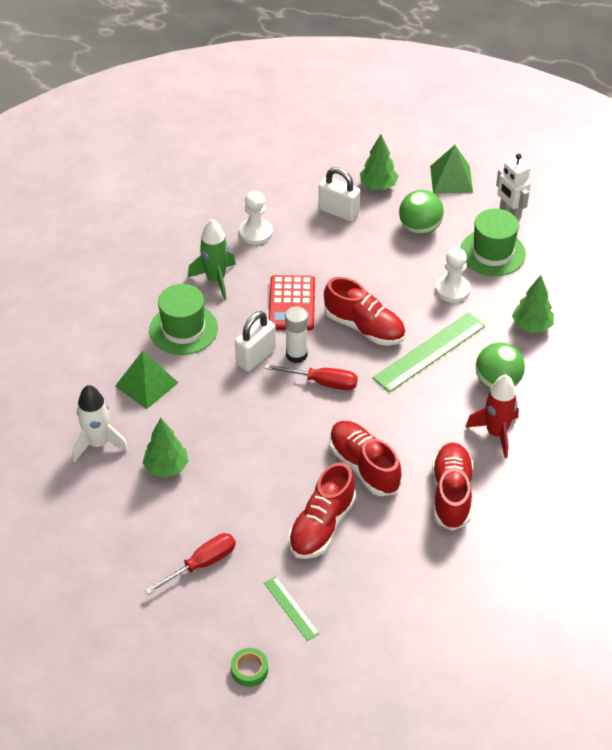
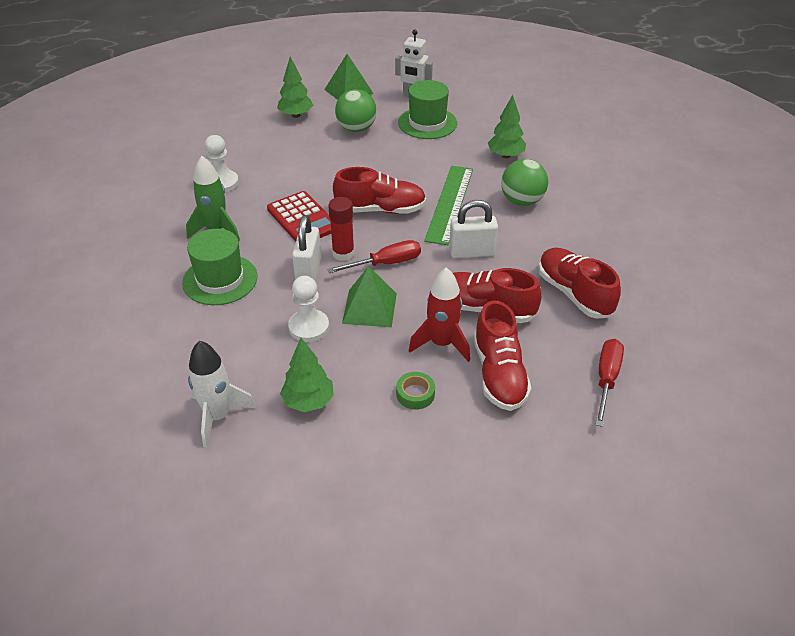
camera: 35 degrees left, 5 degrees down
(146, 384) = (223, 340): green pyramid -> green pyramid (369, 308)
(201, 564) = (424, 470): red screwdriver -> red screwdriver (606, 379)
(249, 670) = (566, 543): green tape -> green tape (415, 394)
(291, 608) = (545, 460): green ruler -> none
(296, 355) = (343, 253): white glue stick -> red glue stick
(339, 211) = (280, 142): white padlock -> white padlock (472, 252)
(452, 290) = (423, 157): white pawn -> white pawn (309, 327)
(496, 433) = (559, 235): red rocket -> red rocket (441, 343)

